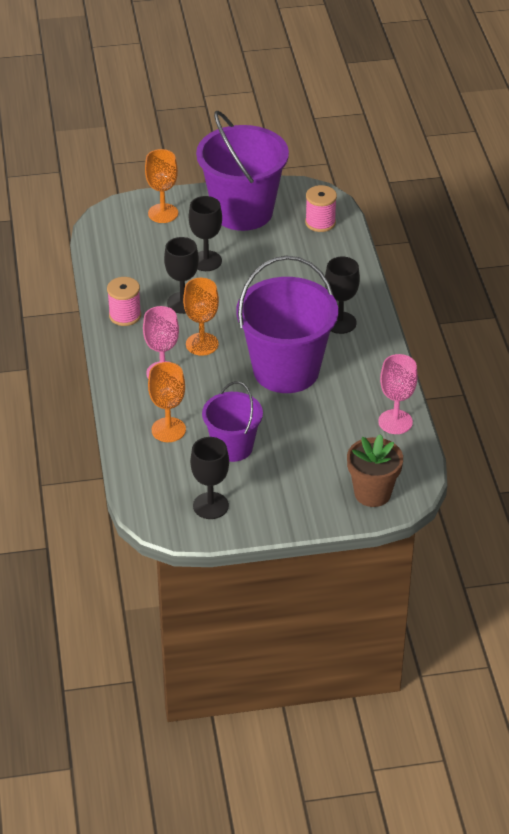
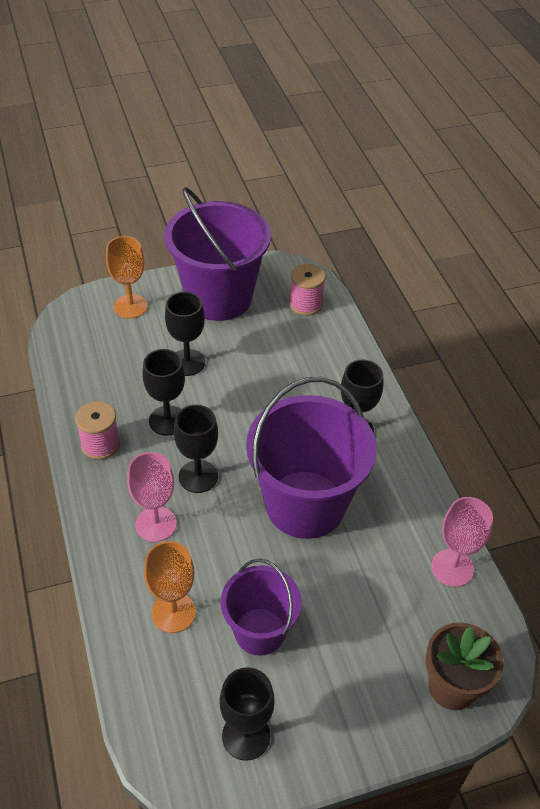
camera: 10 degrees left, 5 degrees up
(202, 344) = (198, 476): orange goblet -> black goblet

